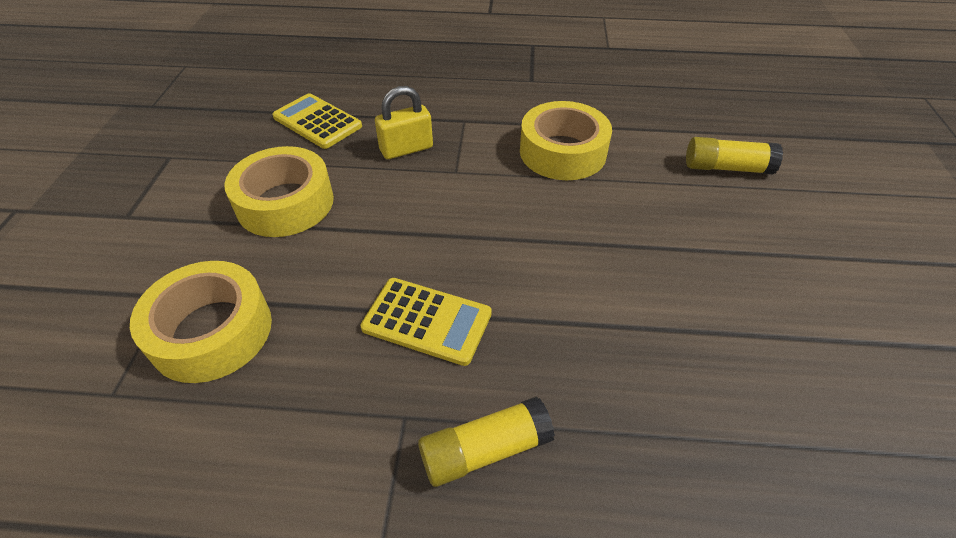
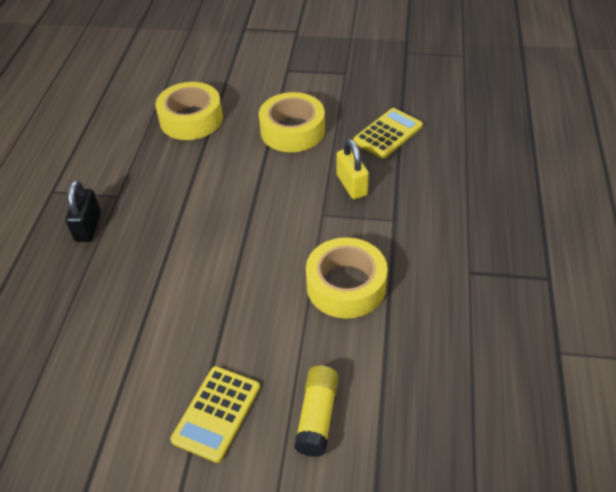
camera: 95 degrees right, 0 degrees up
(427, 321) = (178, 202): yellow calculator -> yellow calculator (216, 413)
(485, 450) = (88, 227): yellow glue stick -> black padlock

